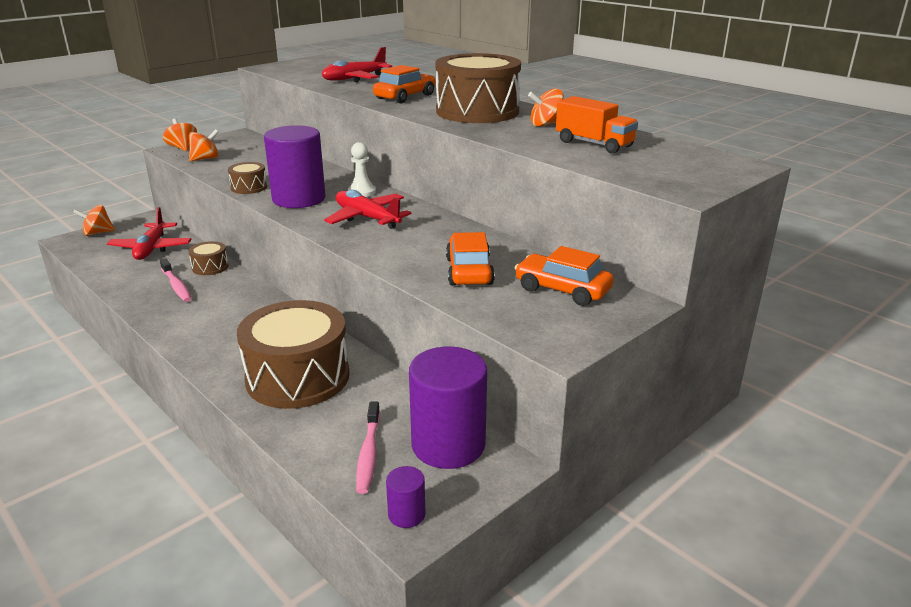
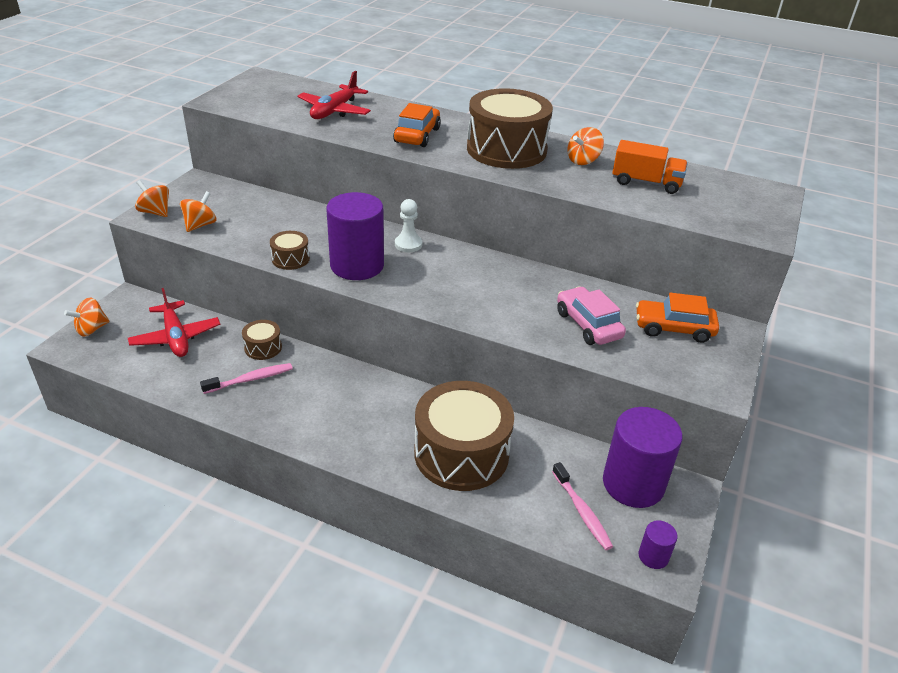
camera: 25 degrees left, 10 degrees up
(176, 286) = (251, 379): pink toothbrush -> pink toothbrush turned 60 degrees counterclockwise
(367, 218) = (445, 278): red plane -> none
(469, 271) = (588, 325): orange car -> pink car

